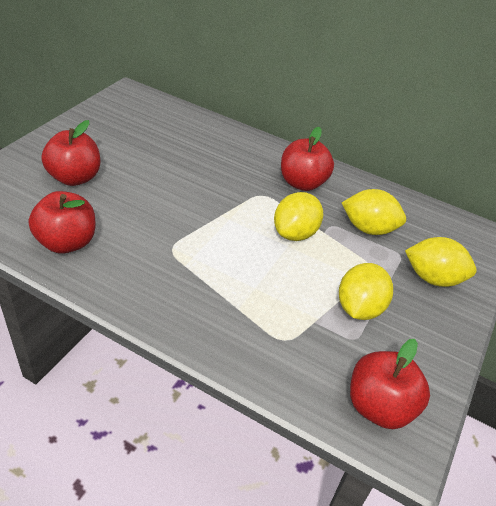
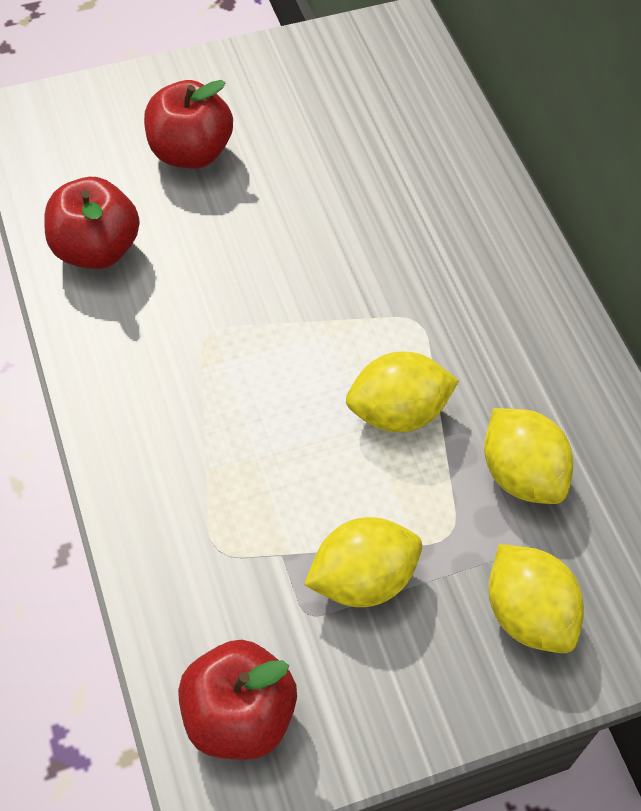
camera: 45 degrees right, 15 degrees up
(302, 183) = (503, 336): red apple -> none

